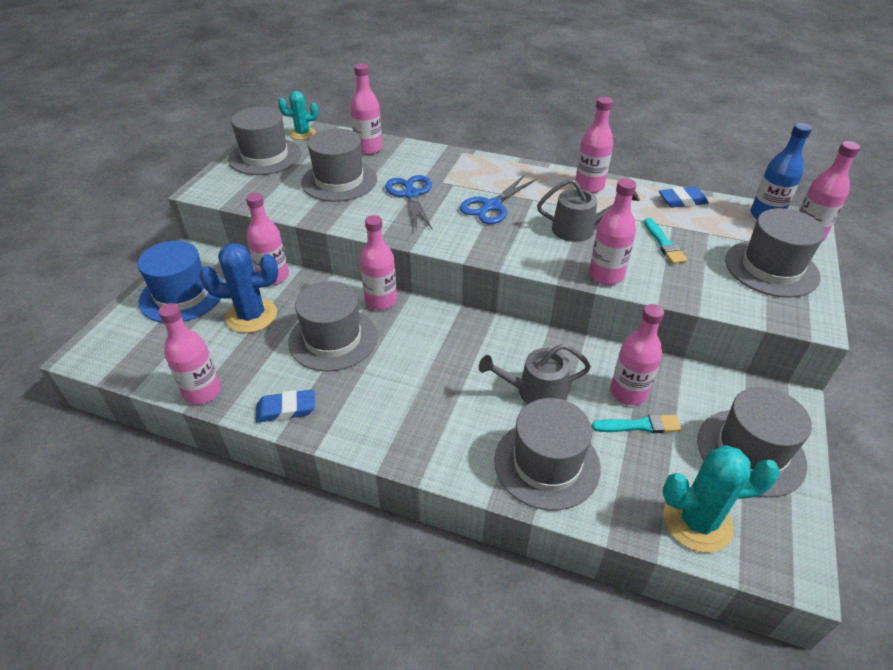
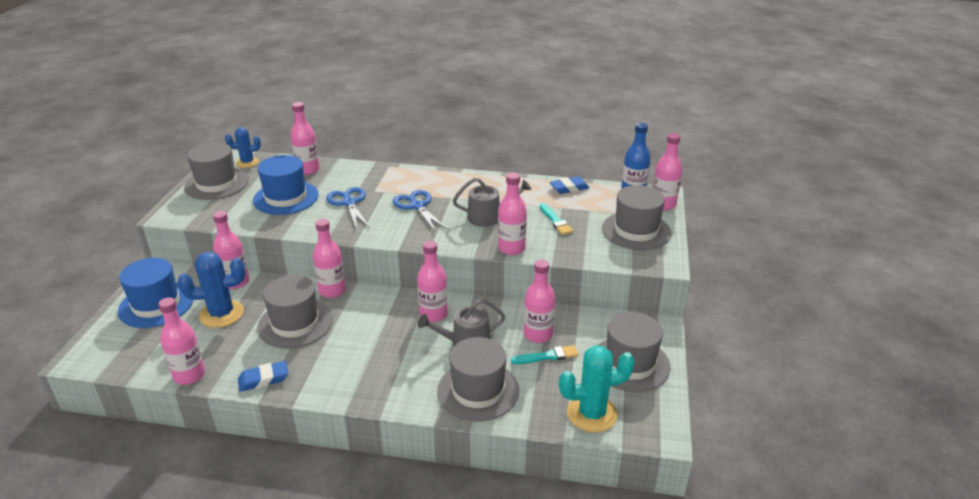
camera: 10 degrees left, 10 degrees down
(303, 134) = (247, 162): turquoise cactus -> blue cactus
(339, 181) = (286, 198): grey hat -> blue hat
(491, 206) = (417, 206): blue scissors -> blue scissors turned 120 degrees clockwise
(589, 186) = (495, 183): pink bottle -> pink bottle (433, 314)

